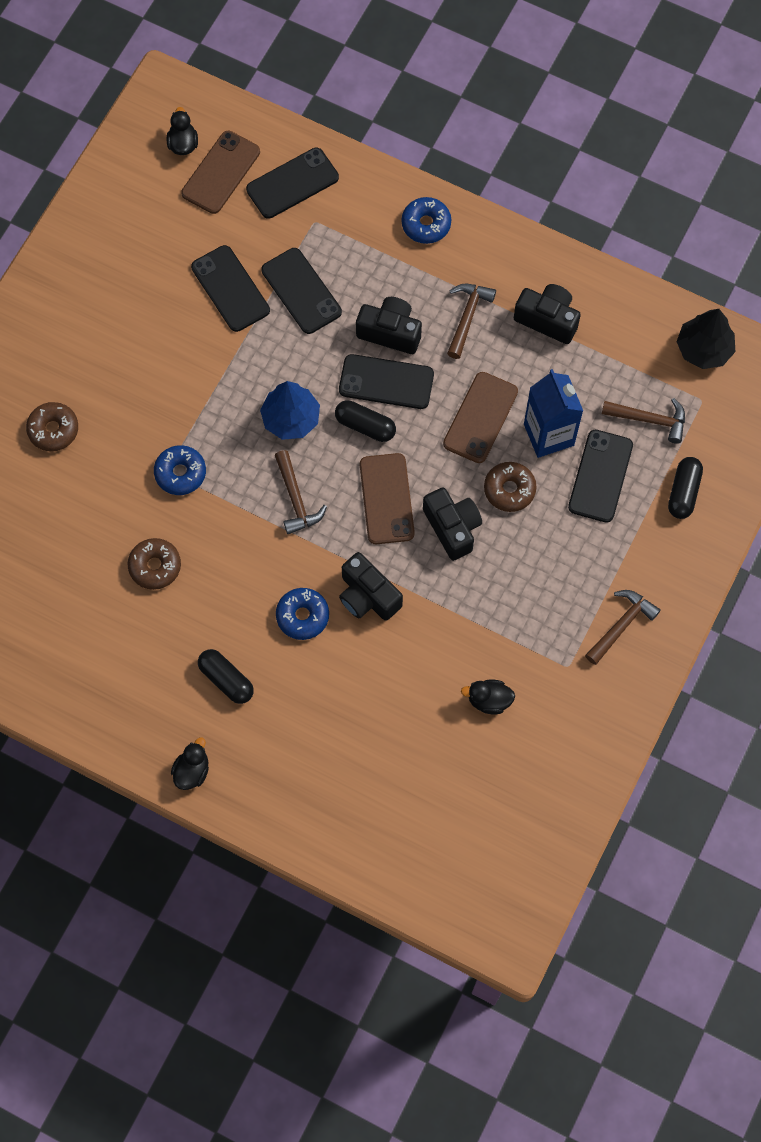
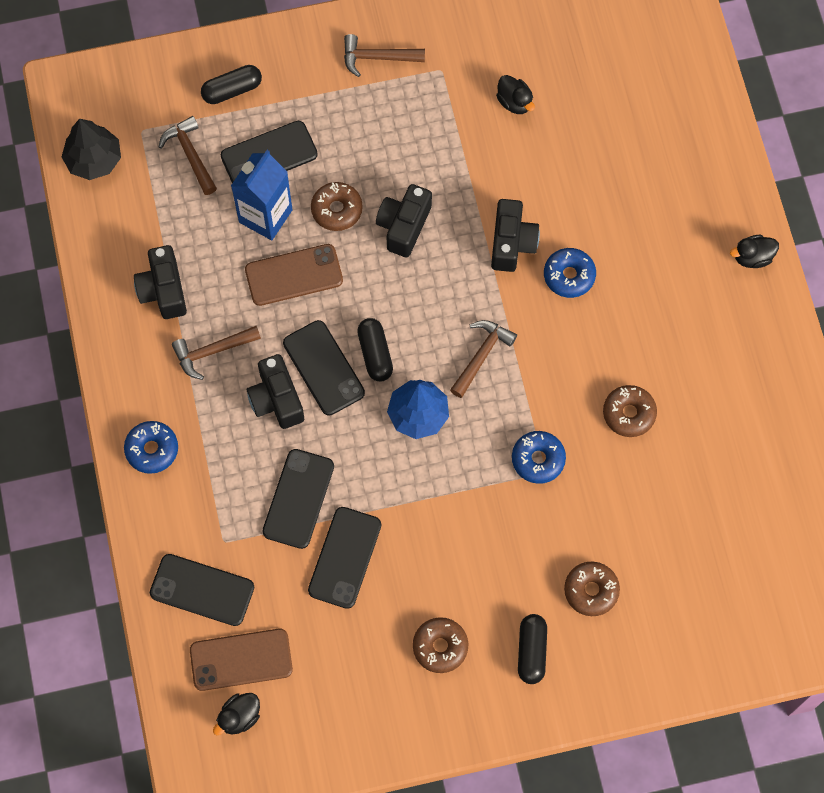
camera: 130 degrees left, 0 degrees up
(110, 301) = (440, 647): none -> brown donut
(226, 680) = (666, 289): black capsule -> black capsule (531, 651)
(386, 499) = (422, 290): brown phone -> none

